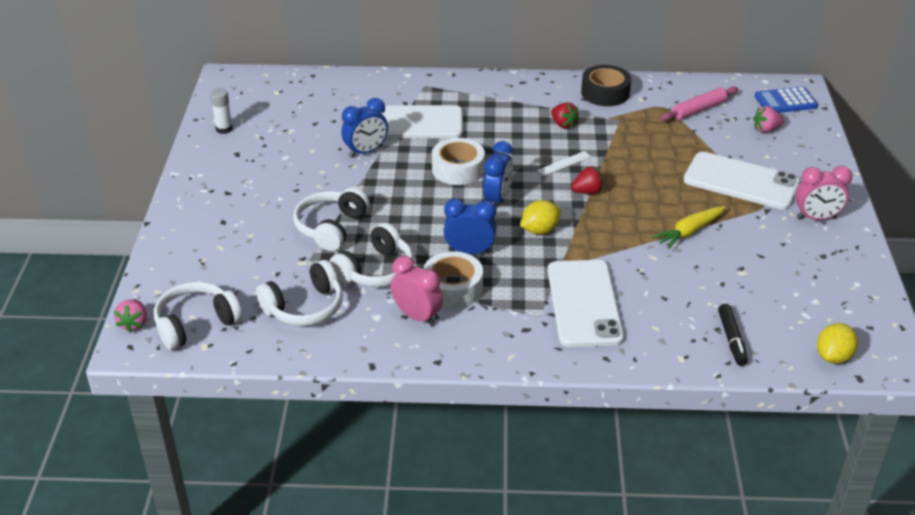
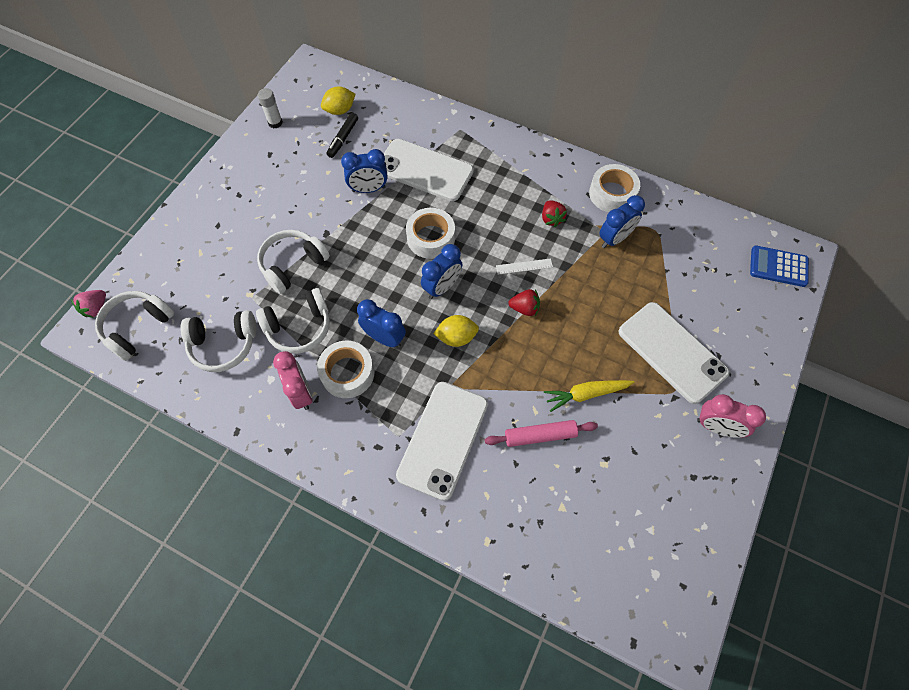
camera: 25 degrees right, 25 degrees up
(196, 324) = (137, 327): white headphones -> white headphones turned 45 degrees counterclockwise
(605, 93) = (612, 194): black tape -> white tape
(631, 122) = (614, 239): none -> blue clock
(698, 110) = (686, 246): pink rolling pin -> pink rolling pin (540, 435)
(732, 339) = (545, 540): black marker -> black marker (343, 138)
(766, 129) = (736, 295): pink strawberry -> none
(833, 356) = (625, 605): yellow lemon -> yellow lemon (340, 110)

